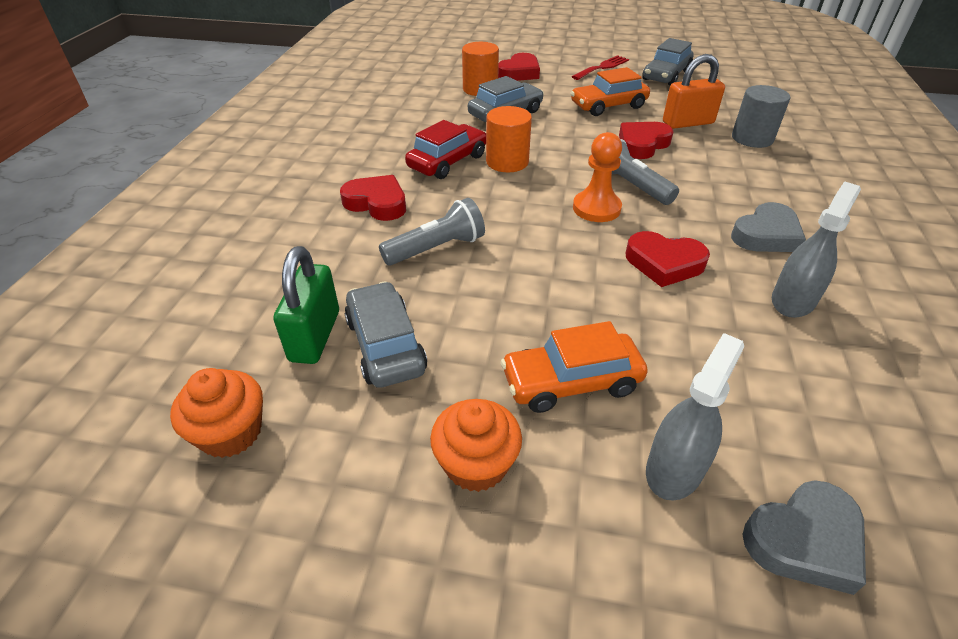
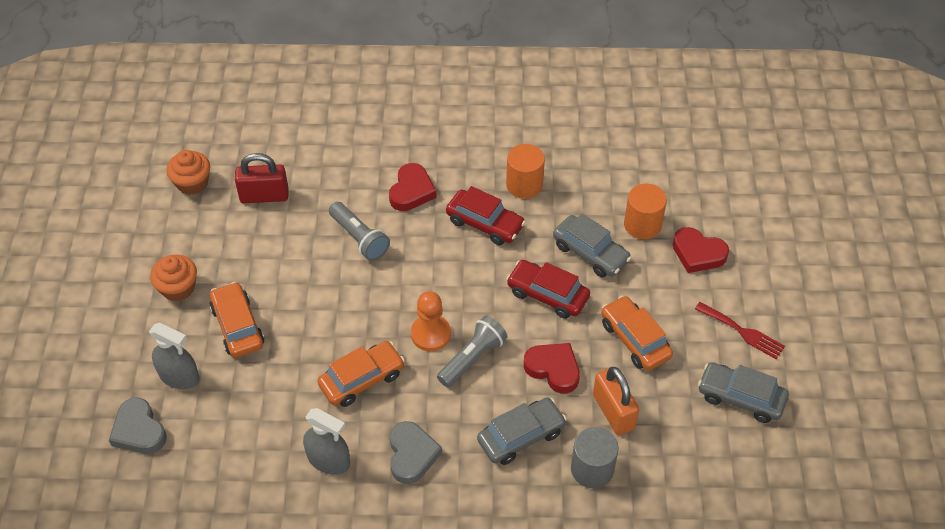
camera: 80 degrees right, 10 degrees up
(315, 336) = (264, 196): green padlock -> red padlock
(385, 345) = (260, 231): grey car -> grey car (521, 436)
(507, 162) = (494, 265): orange cylinder -> orange cylinder (524, 185)
(552, 138) = (547, 295): none -> red car
(664, 263) = (362, 379): red heart -> orange car
(766, 235) = (412, 455): grey heart -> grey heart turned 135 degrees counterclockwise

